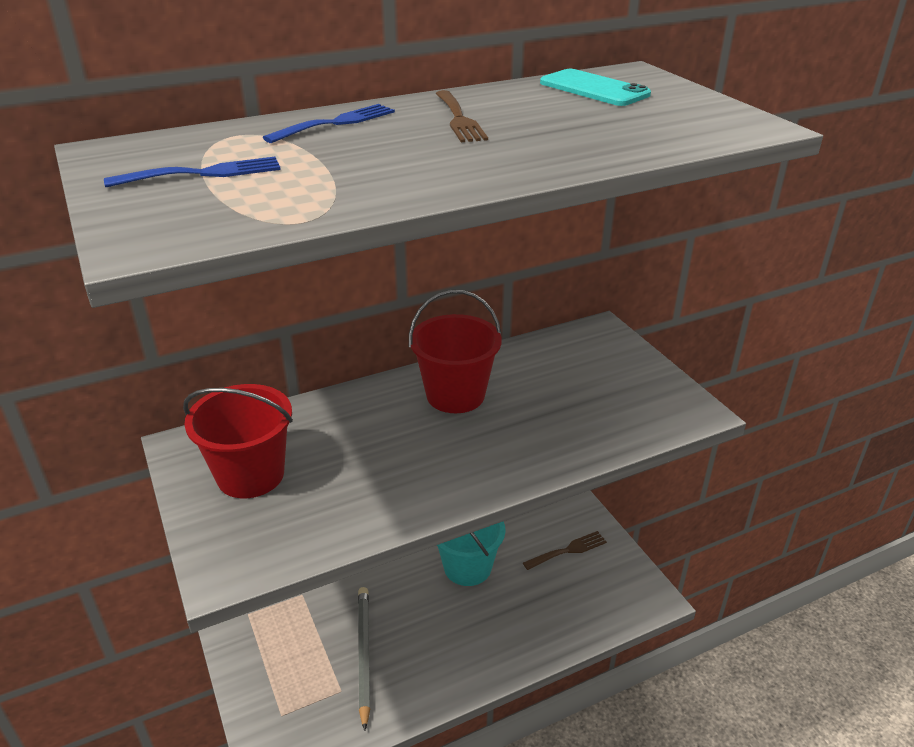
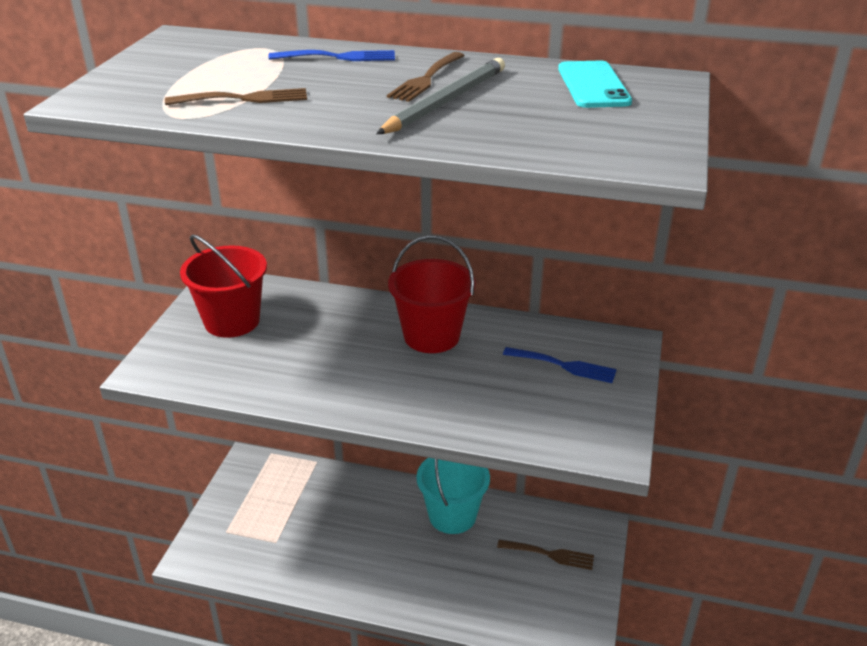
camera: 40 degrees right, 0 degrees up
(203, 173) = (194, 68): blue fork -> blue fork (564, 365)
(330, 183) = (244, 99): none -> brown fork
(363, 654) = (314, 528): grey pencil -> grey pencil (446, 101)

